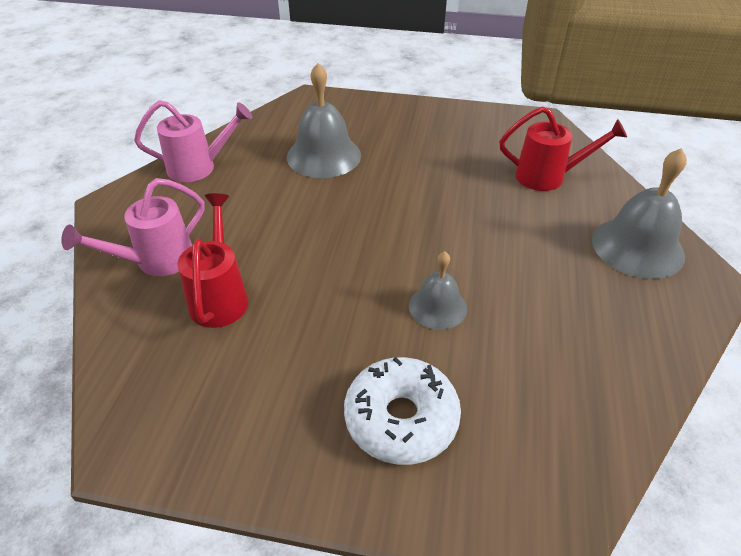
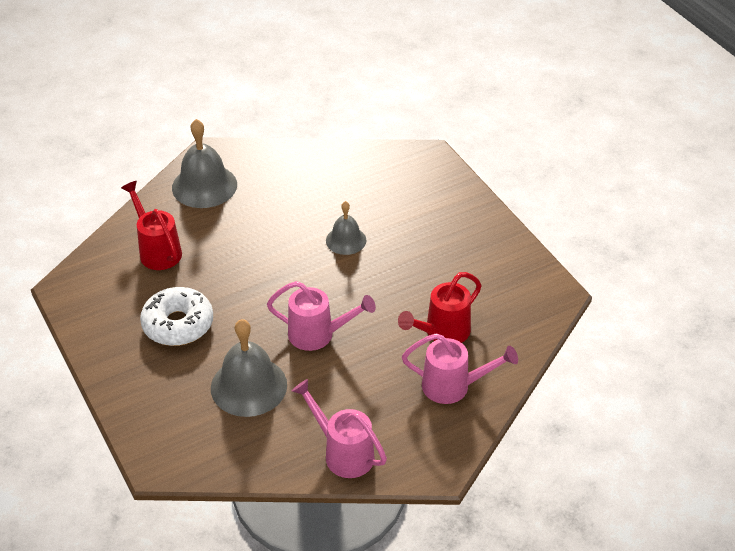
camera: 130 degrees left, 0 degrees up
(328, 215) = (317, 335): none -> pink watering can
(401, 419) = (431, 216): white donut -> white donut (178, 324)

